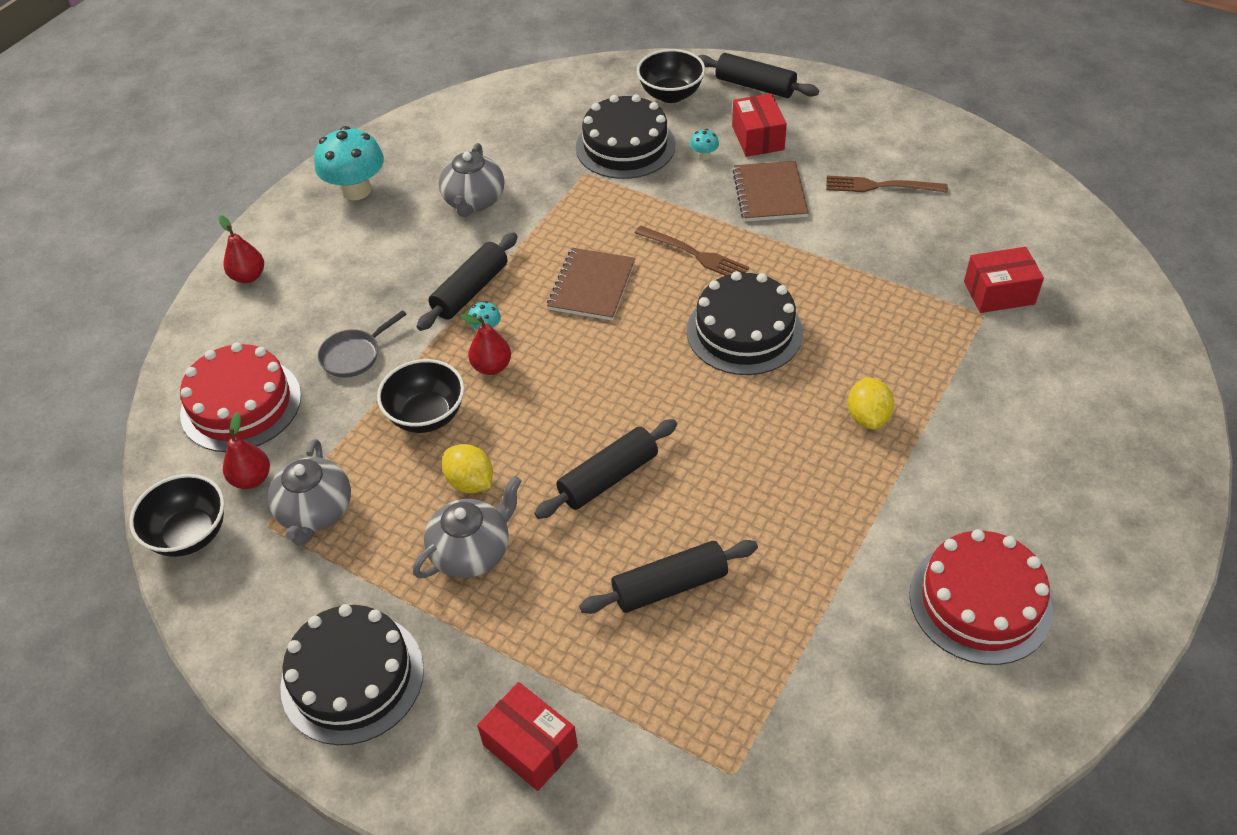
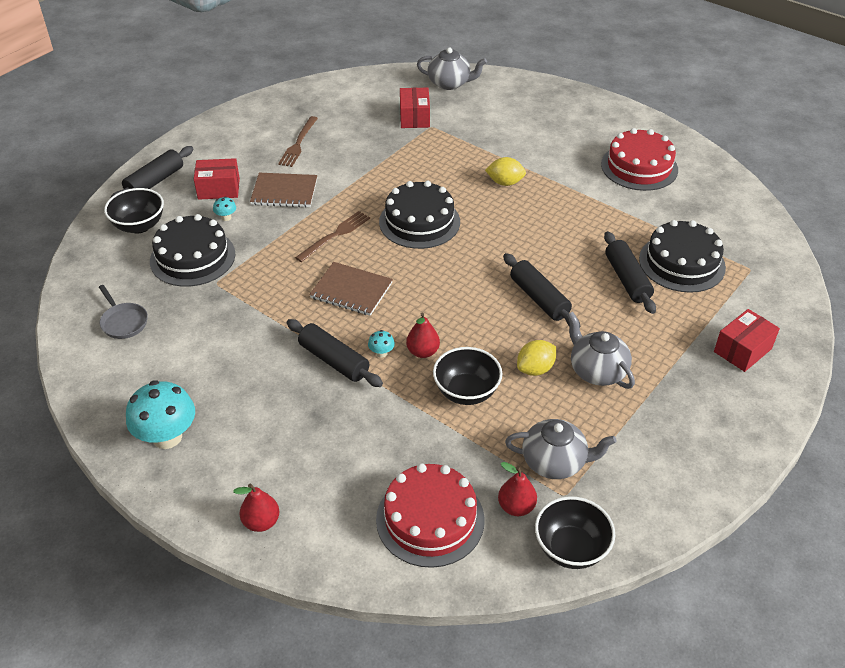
camera: 85 degrees left, 5 degrees down
(352, 677) = (700, 438): black cake -> black cake (682, 263)
(354, 355) = (389, 438): grey pan -> grey pan (123, 322)
(474, 201) = (221, 353): grey teapot -> grey teapot (450, 83)

